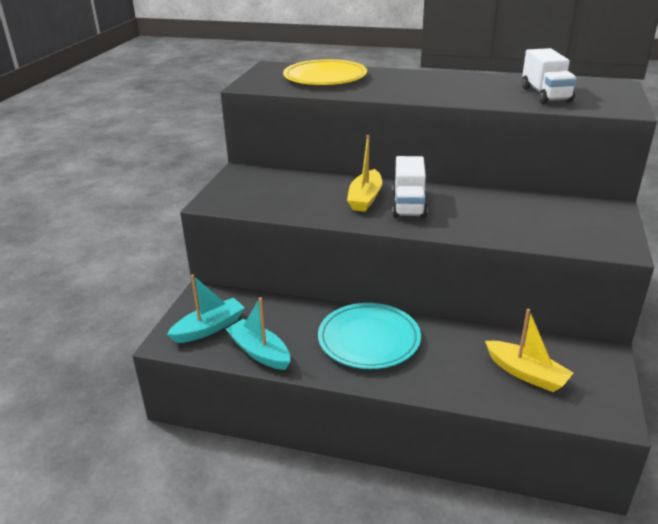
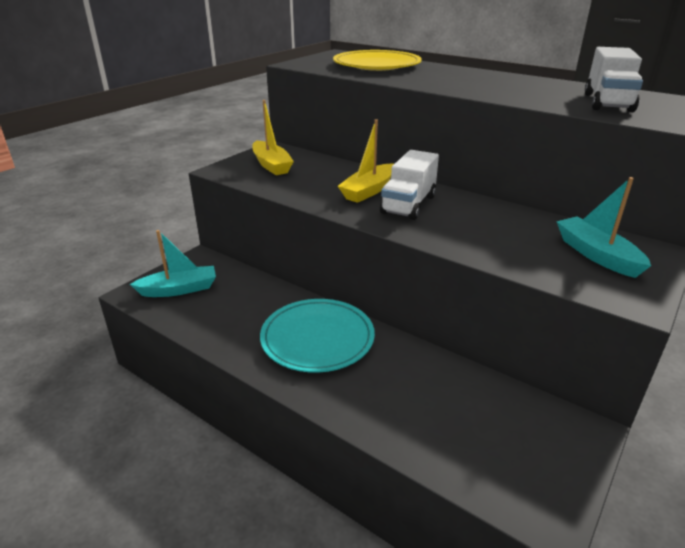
camera: 20 degrees right, 0 degrees up
(260, 352) = (204, 323): turquoise boat -> turquoise boat (597, 255)
(526, 373) = (466, 425): yellow boat -> yellow boat (271, 165)

